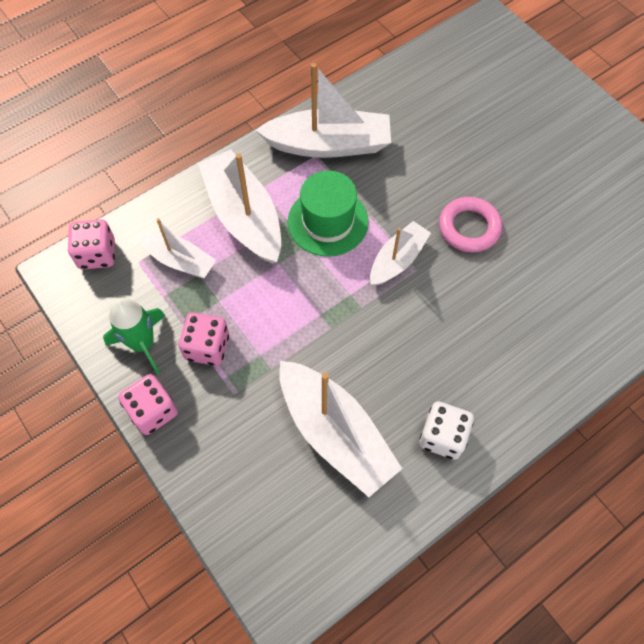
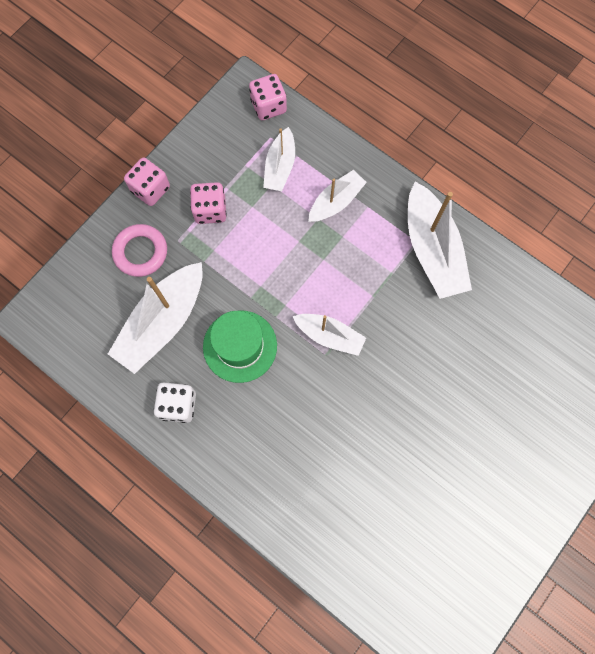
camera: 75 degrees right, 10 degrees up
(143, 344) = (202, 164): green rocket -> none
(244, 216) = (336, 202): white boat -> white boat, size x0.59
(328, 221) = (351, 270): green hat -> green hat (240, 346)
(469, 228) = (381, 391): pink ring -> pink ring (140, 252)

